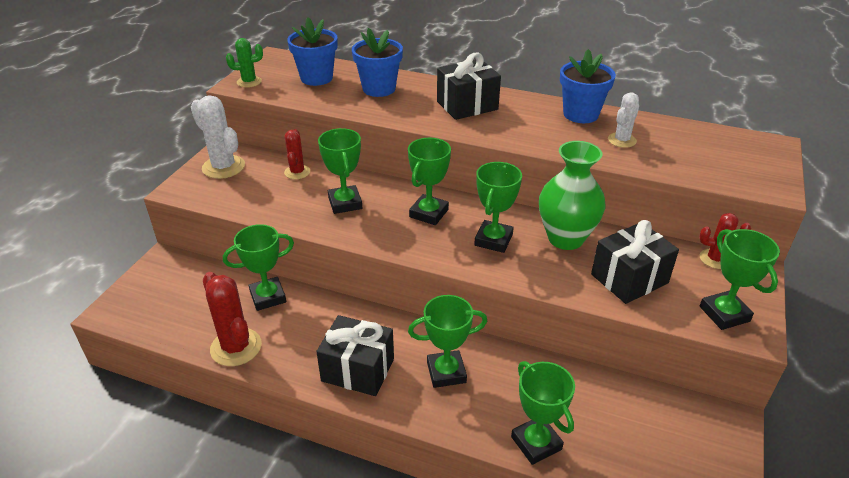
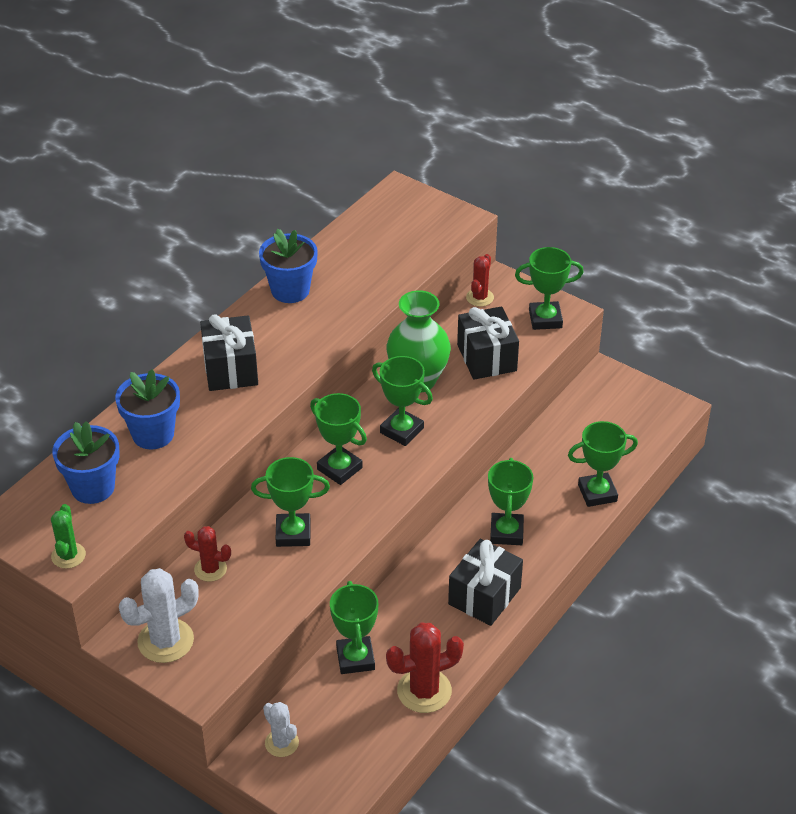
camera: 75 degrees left, 5 degrees up
(622, 140) = (351, 279): white cactus -> white cactus (281, 743)

